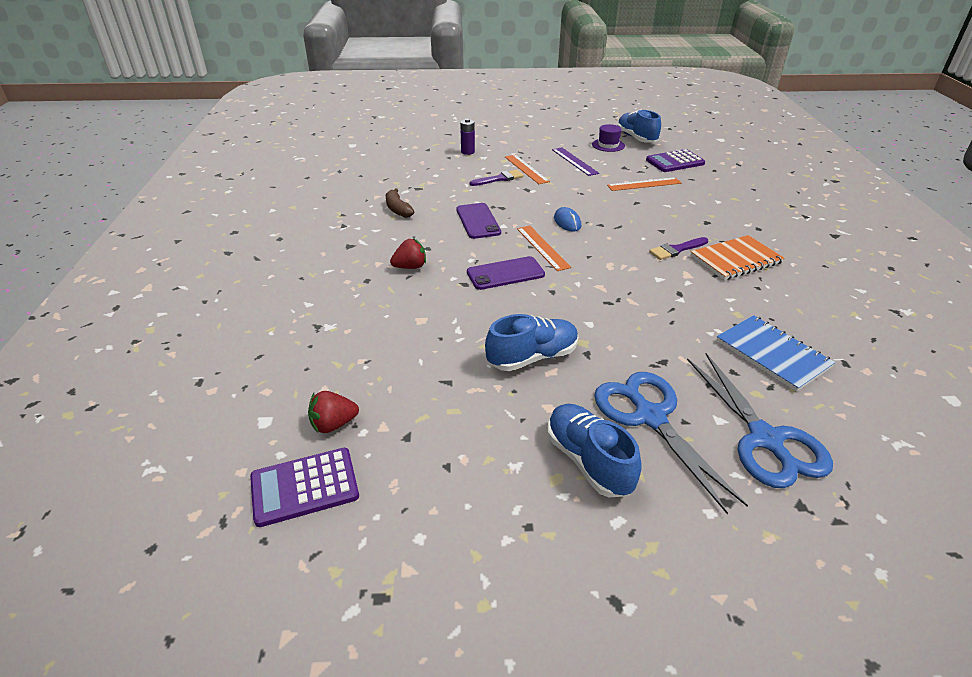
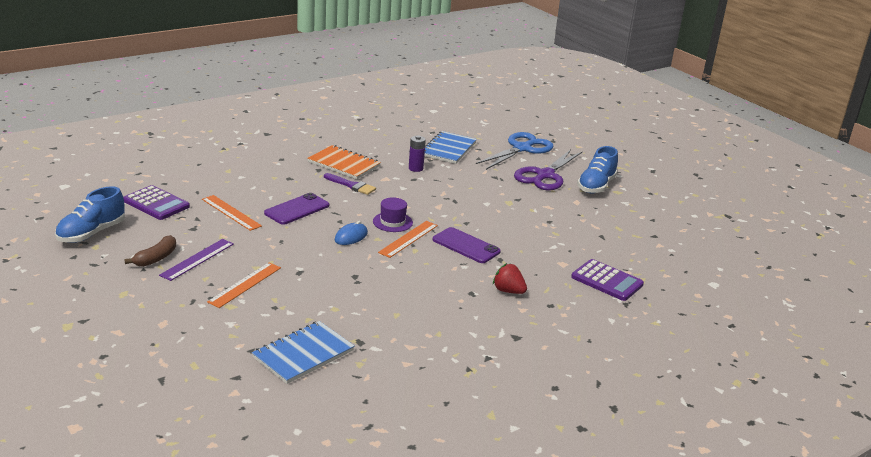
camera: 125 degrees left, 10 degrees down
(304, 487) = (721, 253): purple calculator -> purple calculator (607, 281)
(333, 424) = (681, 260): red strawberry -> none
(398, 209) = (421, 336): brown banana -> brown banana (156, 258)
(426, 169) = (303, 354): none -> blue notebook
(467, 152) = (222, 340): purple battery -> purple battery (415, 168)
(478, 221) = (396, 281): purple phone -> purple phone (297, 209)
(499, 179) = (287, 295): purple brush -> none
(532, 357) = (544, 215): blue shoe -> none
(608, 145) = (128, 247): purple hat -> purple hat (392, 222)
(650, 417) = (545, 175): blue scissors -> purple scissors

